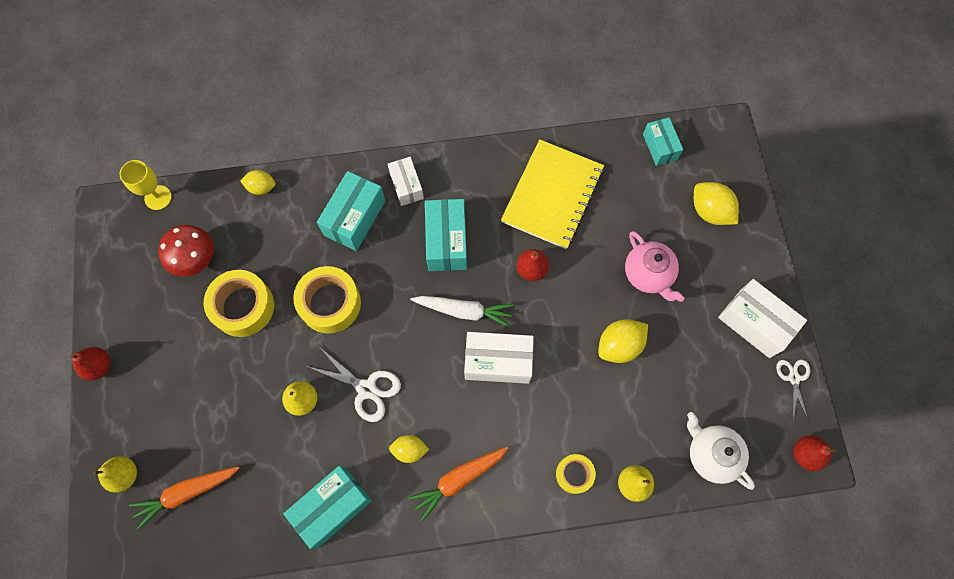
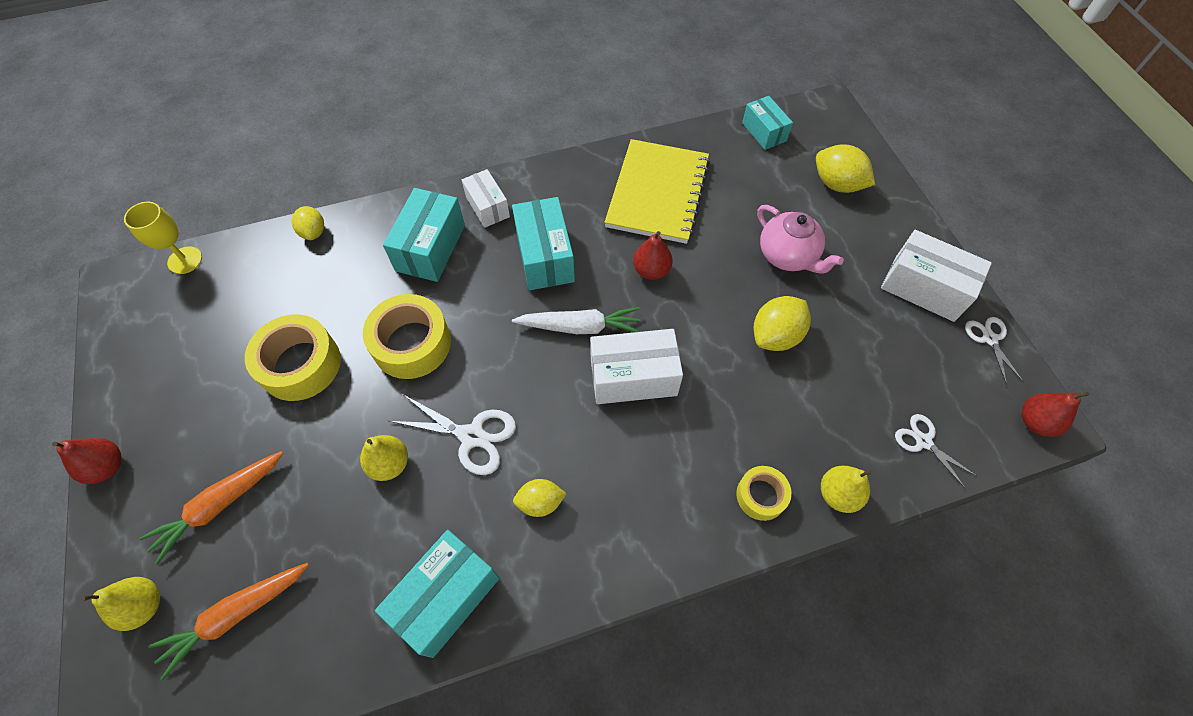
camera: 10 degrees left, 10 degrees down
(195, 259) = (235, 320): red mushroom -> none
(261, 187) = (313, 232): yellow lemon -> yellow lemon turned 75 degrees clockwise
(459, 479) = (612, 529): orange carrot -> orange carrot (220, 505)
(711, 454) = (923, 441): white teapot -> white scissors

